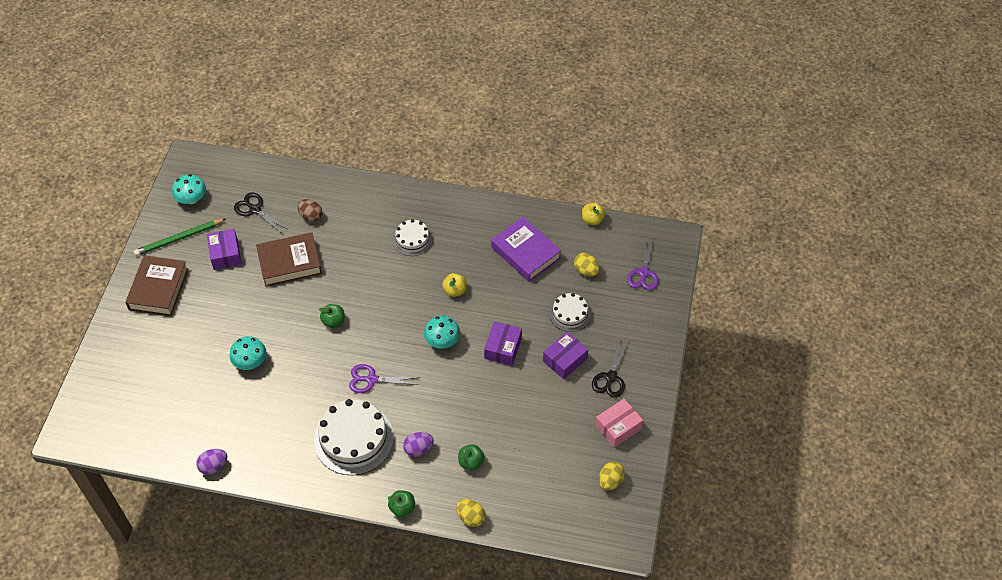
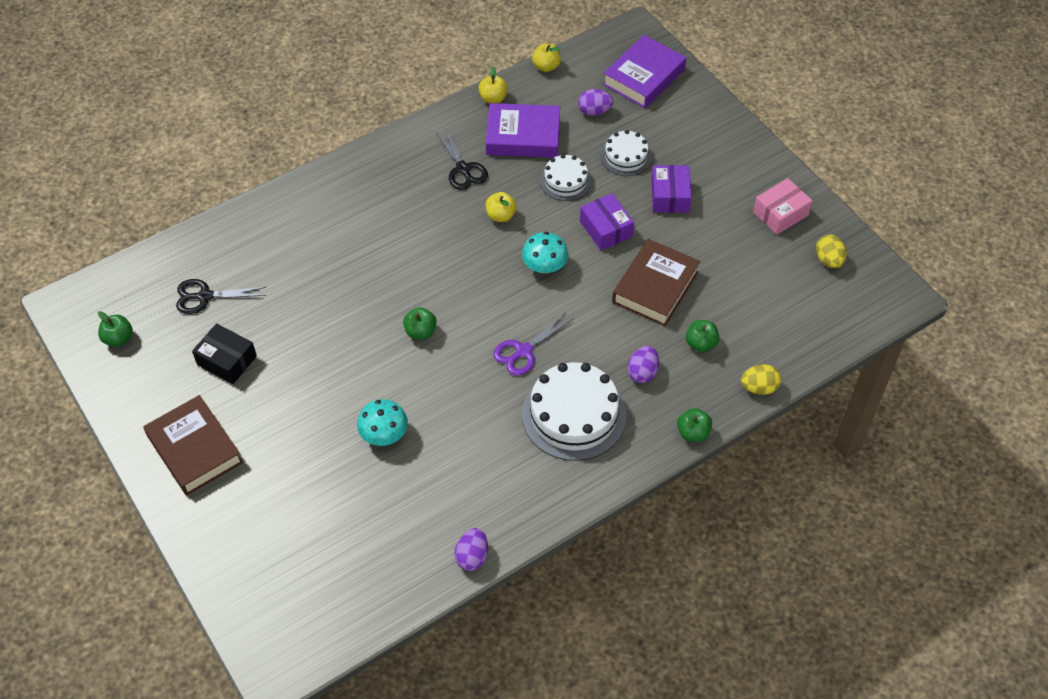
camera: 45 degrees left, 0 degrees up
(179, 239) = (154, 386): green pencil -> none
(191, 199) = (118, 338): turquoise mushroom -> green apple
(225, 254) = (227, 360): purple box -> black box
(289, 263) = (307, 316): brown book -> brown book (655, 287)
(311, 216) = (274, 258): brown egg -> none
(412, 239) = (403, 203): white cake -> white cake (565, 181)
(537, 215) = (493, 98): none -> yellow apple
(586, 271) = (594, 111): yellow egg -> purple egg
(611, 377) = (724, 180): black scissors -> black scissors (463, 169)
(618, 427) = (780, 213): pink box -> pink box turned 45 degrees clockwise
(643, 273) = (644, 77): purple scissors -> purple book

